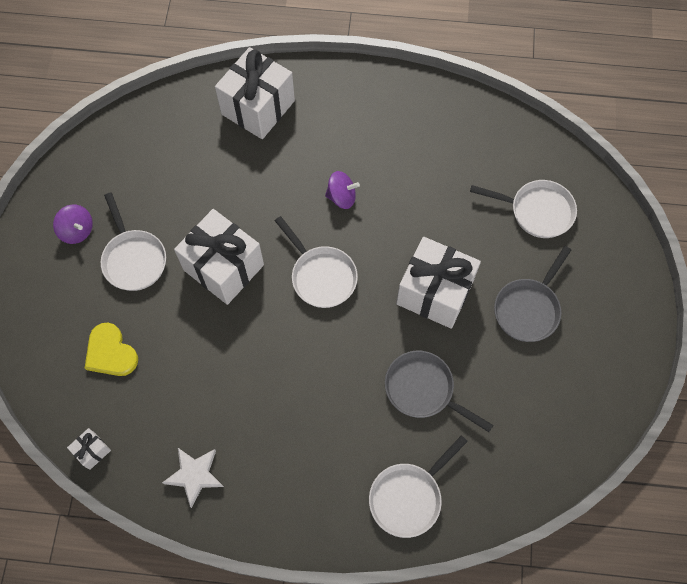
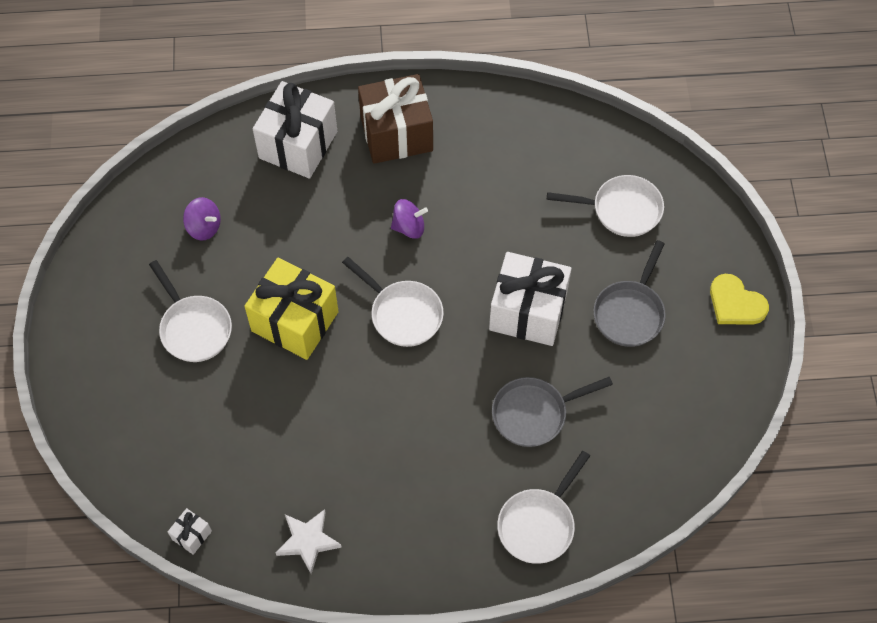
camera: 10 degrees left, 5 degrees down
(77, 230) = (124, 308): purple spinning top -> purple spinning top (204, 227)
(110, 352) = (189, 430): yellow heart -> yellow heart (735, 303)
(223, 267) = (295, 321): white gift -> yellow gift
(346, 111) = (396, 134): none -> brown gift
(423, 390) = (534, 413): grey pan -> grey pan turned 45 degrees counterclockwise

